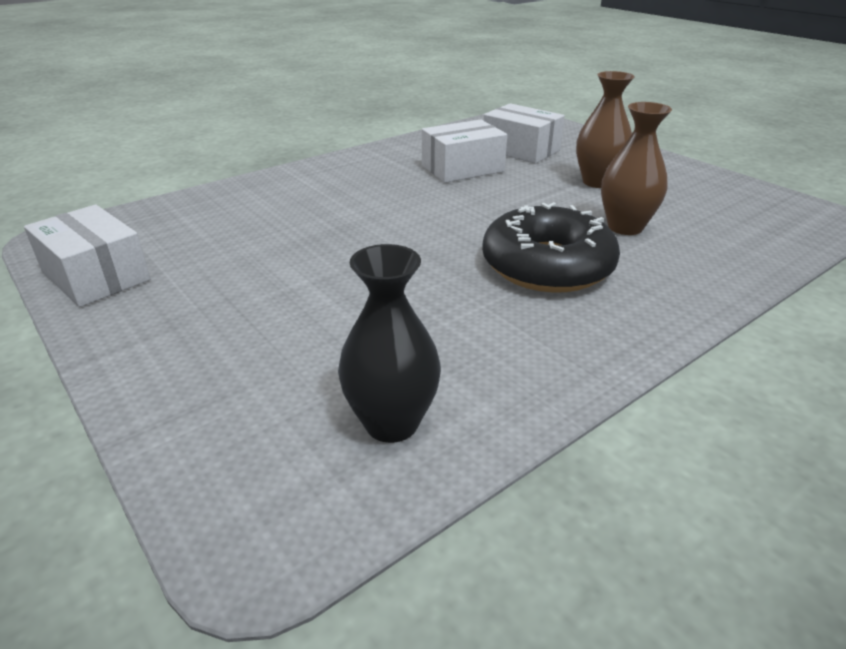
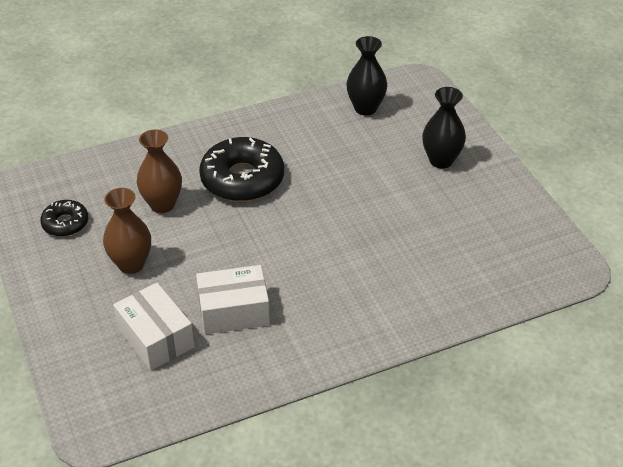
camera: 165 degrees left, 10 degrees up
(96, 276) = (527, 221): white box -> none
(221, 340) = (441, 160): none -> black vase
(712, 199) = (65, 223): none -> black donut

